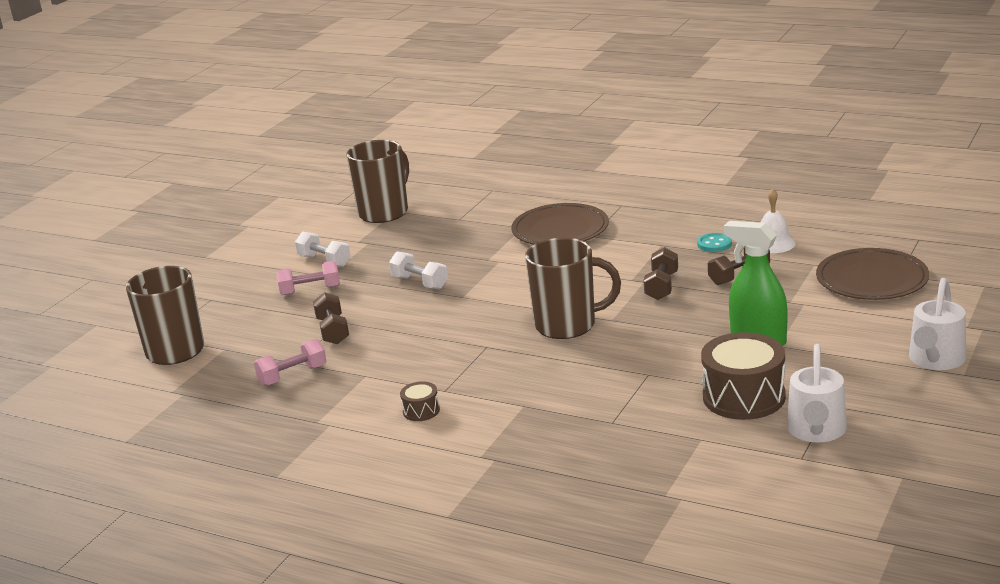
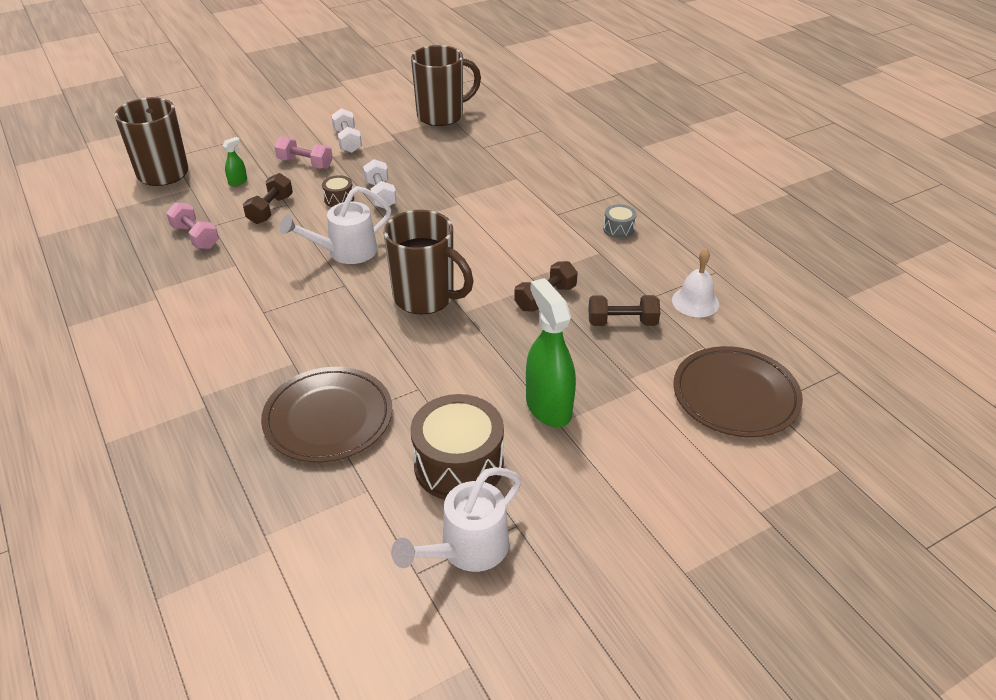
camera: 30 degrees right, 15 degrees up
(265, 326) = (238, 182): none -> green spray bottle
(293, 375) = (195, 237): pink dumbbell -> pink dumbbell turned 45 degrees clockwise
(421, 411) = (224, 322): brown drum -> brown drum (339, 199)
(560, 230) = (541, 195): brown plate -> brown plate (328, 418)
(654, 226) = (618, 229): none -> grey drum
(714, 244) = (643, 275): turquoise button -> none
(935, 360) = (677, 535): white watering can -> white watering can (345, 252)

